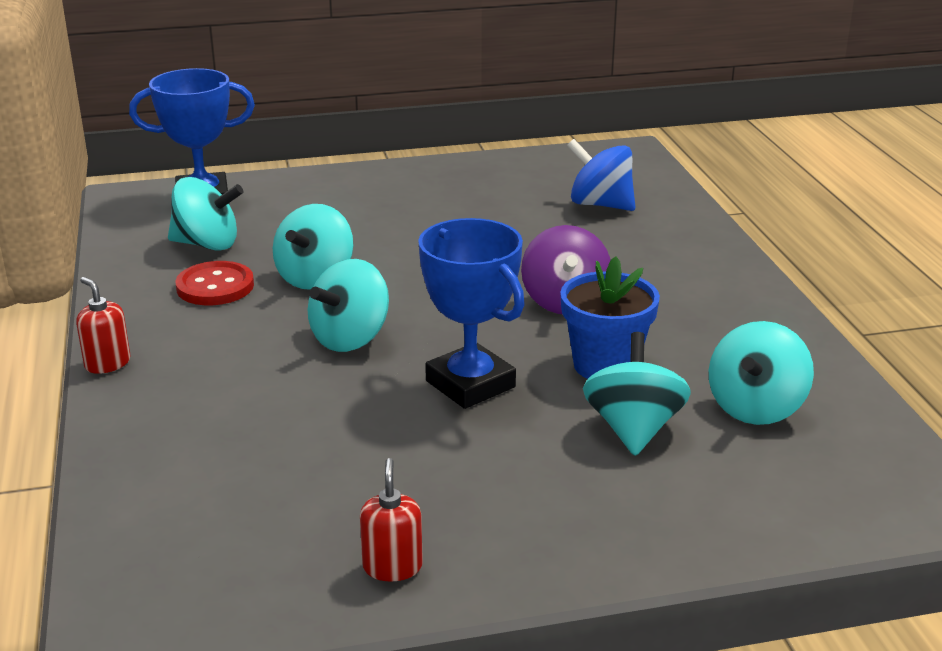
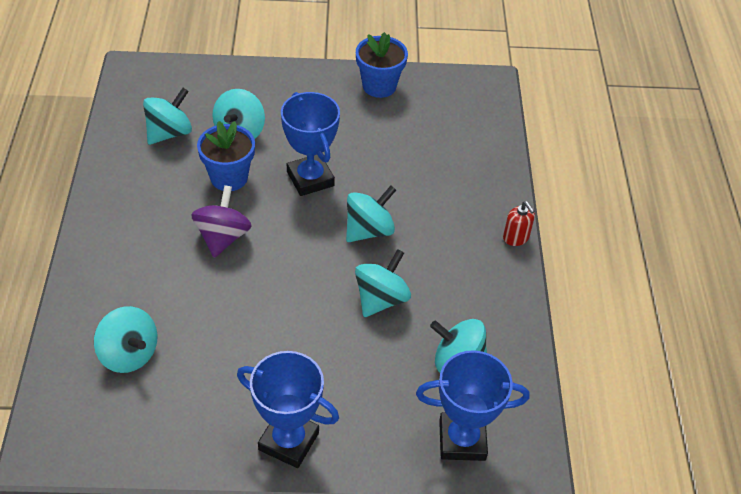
camera: 170 degrees left, 20 degrees up
(215, 286) = (451, 303): red button -> none
(391, 179) = (288, 441): none -> blue trophy
(392, 567) = (379, 86): red soap dispenser -> blue flower pot
(600, 204) = (129, 354): blue spinning top -> turquoise spinning top

